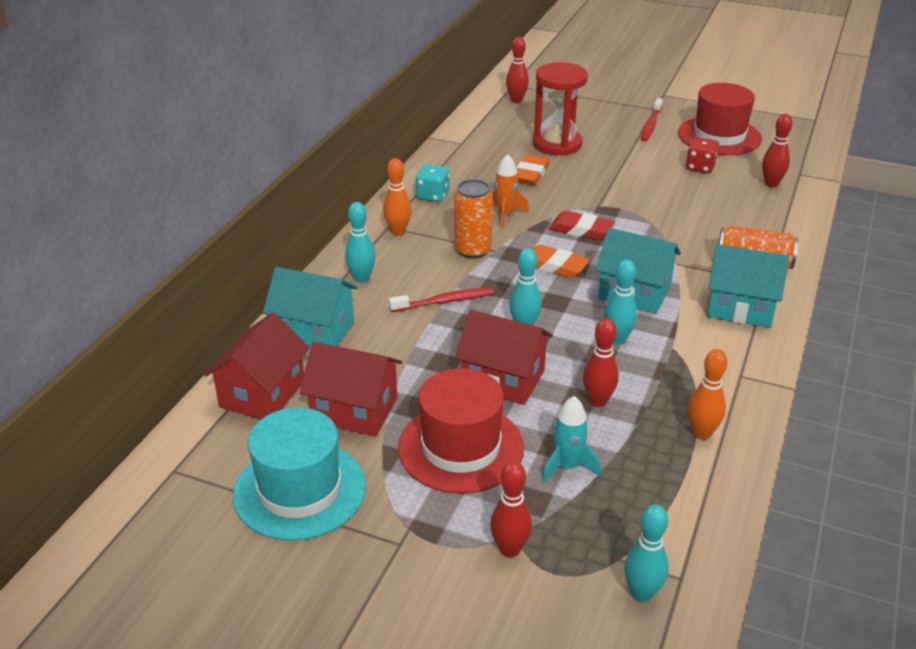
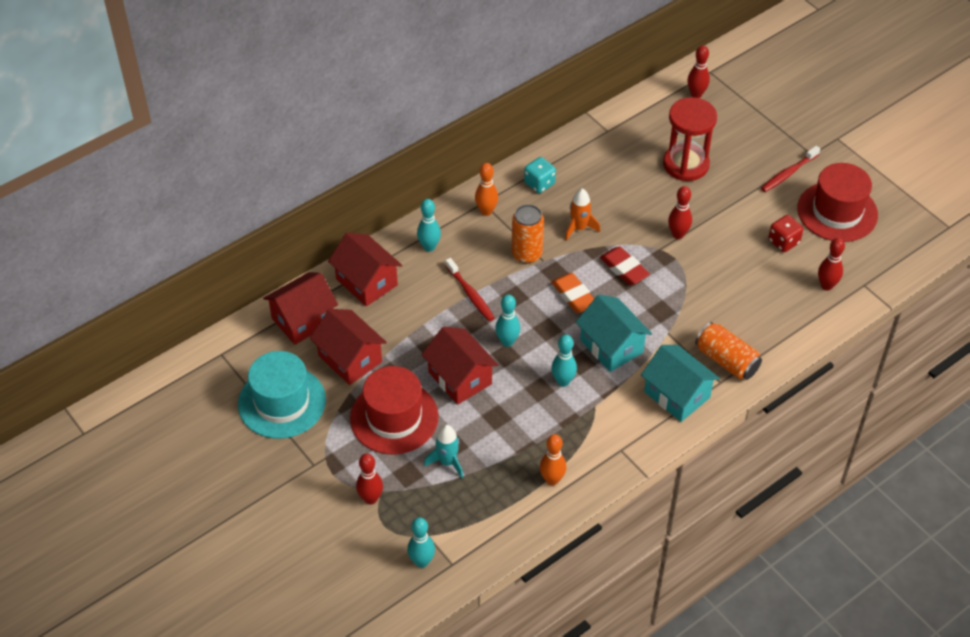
camera: 30 degrees right, 15 degrees up
(314, 331) = (366, 282): turquoise house -> red house
(444, 301) = (470, 294): red toothbrush -> red toothbrush turned 45 degrees clockwise
(530, 174) = (634, 191): orange eraser -> none
(598, 401) = (506, 424): red bowling pin -> red bowling pin (678, 234)

